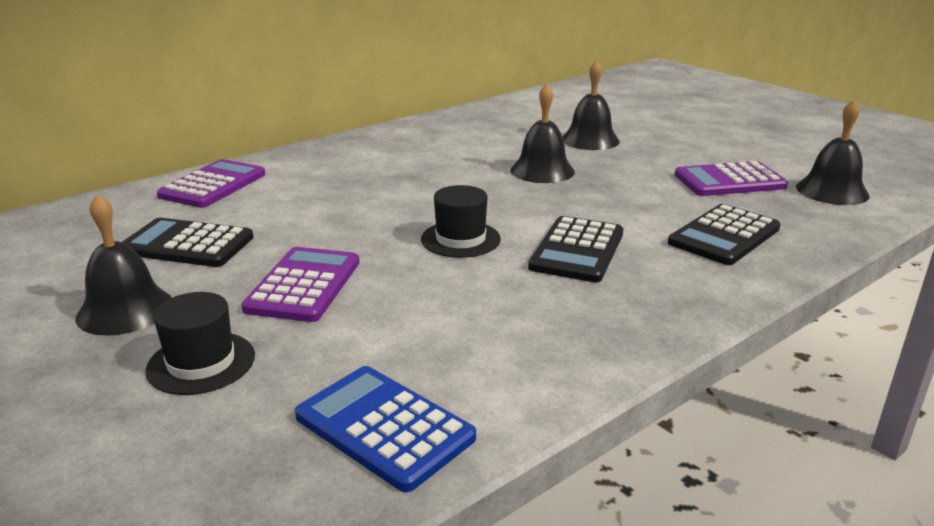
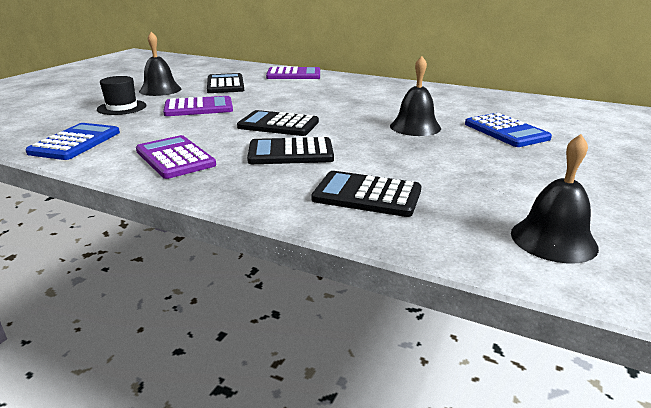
camera: 65 degrees right, 0 degrees up
(460, 239) = (278, 125): black hat -> black calculator
(590, 140) = (506, 131): black bell -> blue calculator
(729, 181) = (498, 188): purple calculator -> purple calculator (175, 158)

